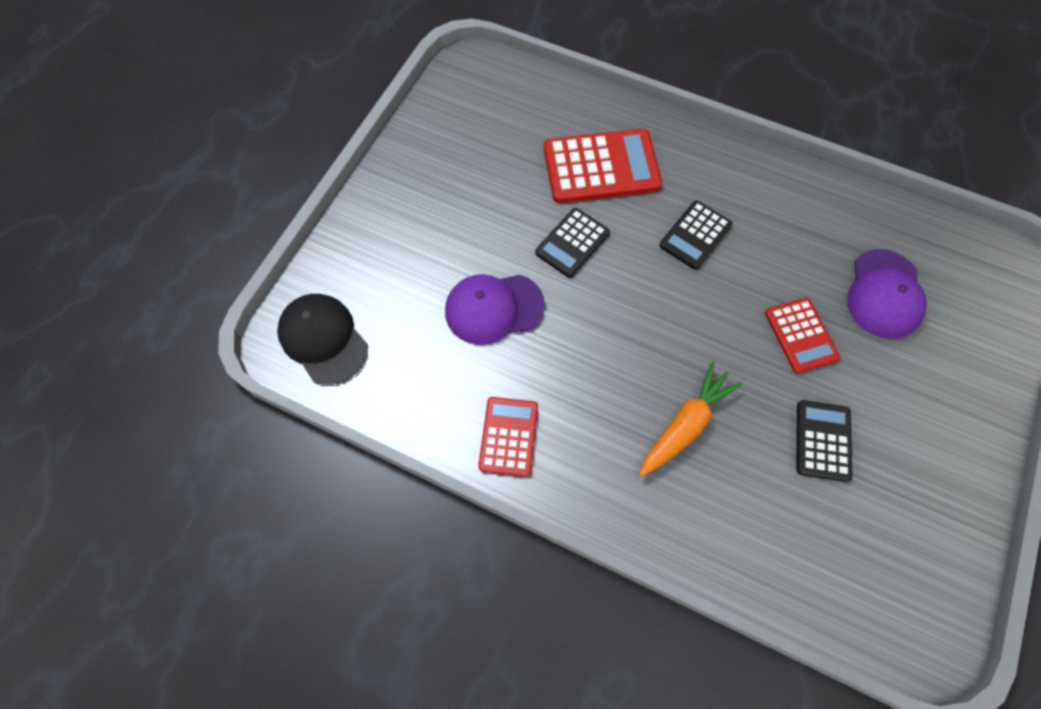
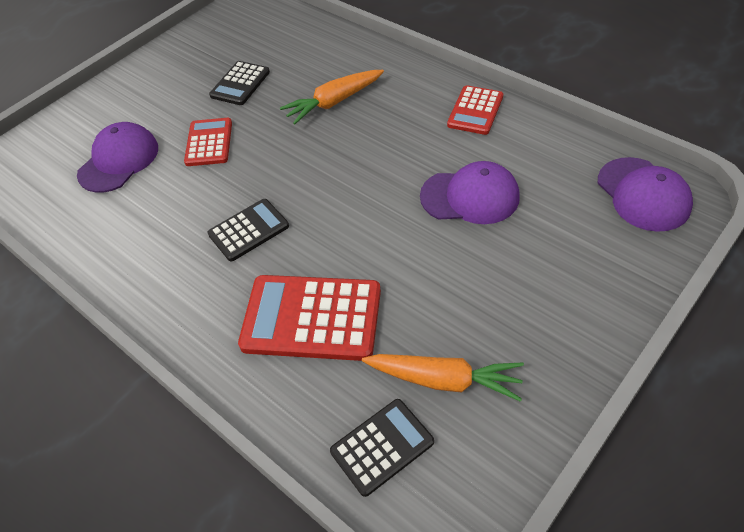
camera: 160 degrees left, 15 degrees down
(323, 339) = (643, 194): black cap -> purple cap
(485, 141) = (445, 380): none -> orange carrot
(572, 243) = (375, 242): black calculator -> black calculator (382, 446)

